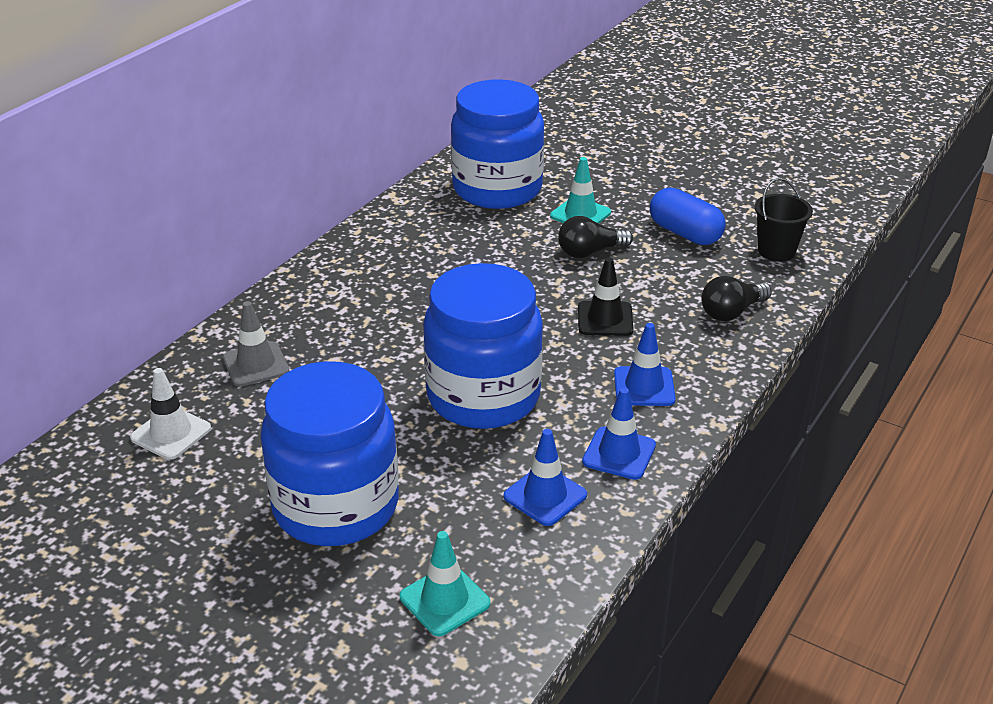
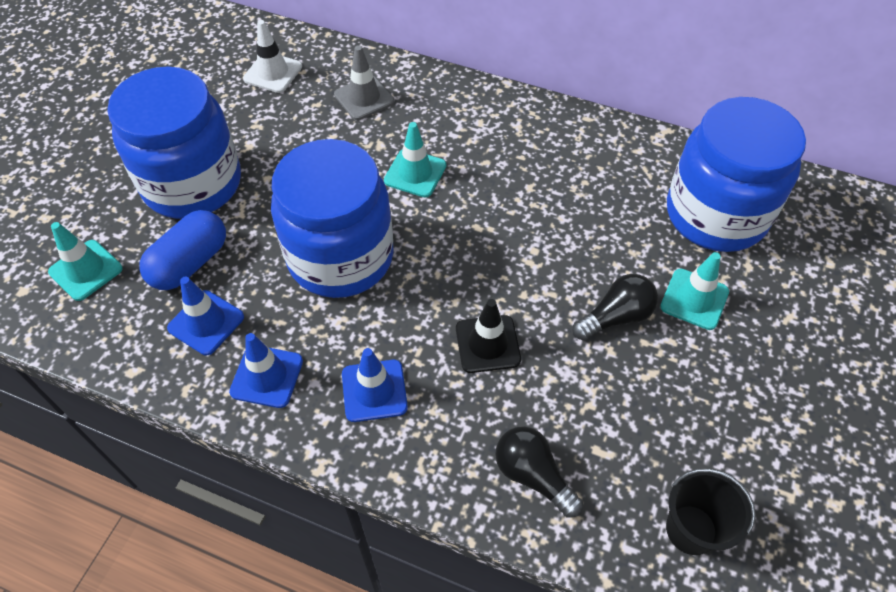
camera: 80 degrees right, 20 degrees up
(386, 339) = (415, 173): none -> turquoise traffic cone
(590, 252) = (615, 317): black light bulb -> black light bulb turned 90 degrees clockwise
(685, 233) = (694, 414): blue capsule -> blue capsule (190, 263)

